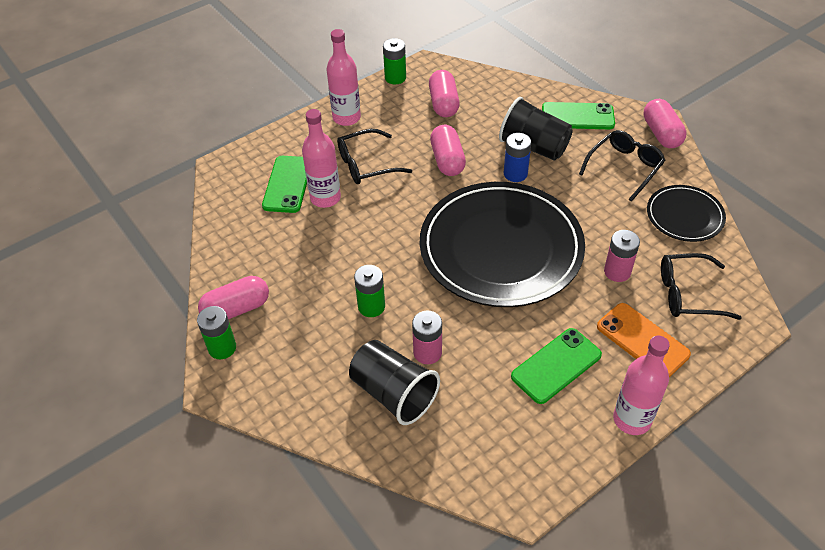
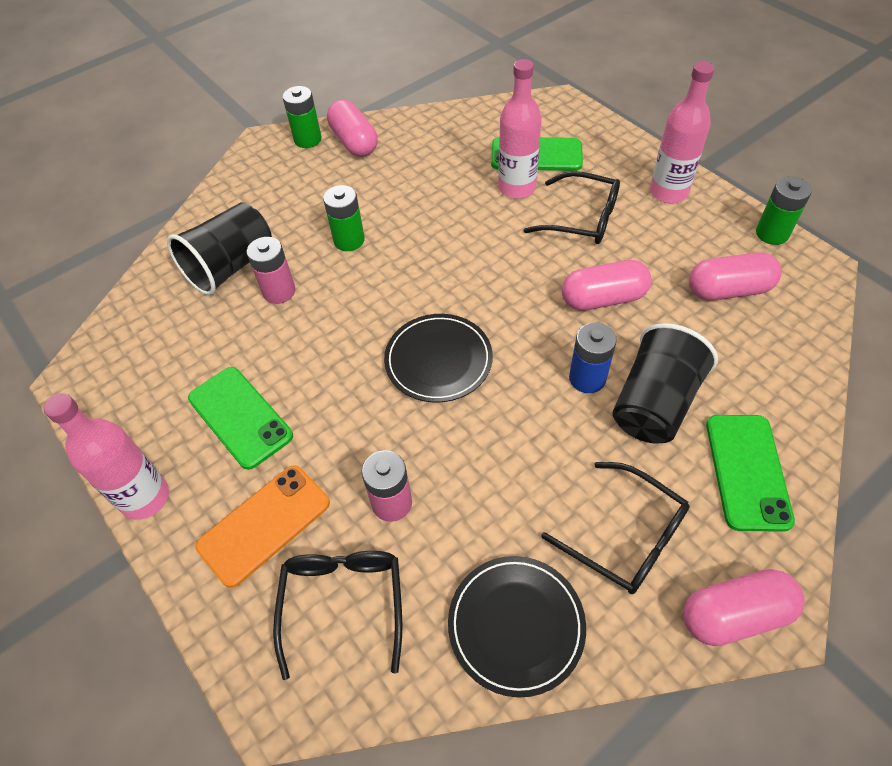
camera: 90 degrees right, 5 degrees up
(367, 164) = (581, 218): black glasses -> black glasses turned 135 degrees clockwise
(501, 248) = (438, 360): black plate -> black plate, size x0.48

